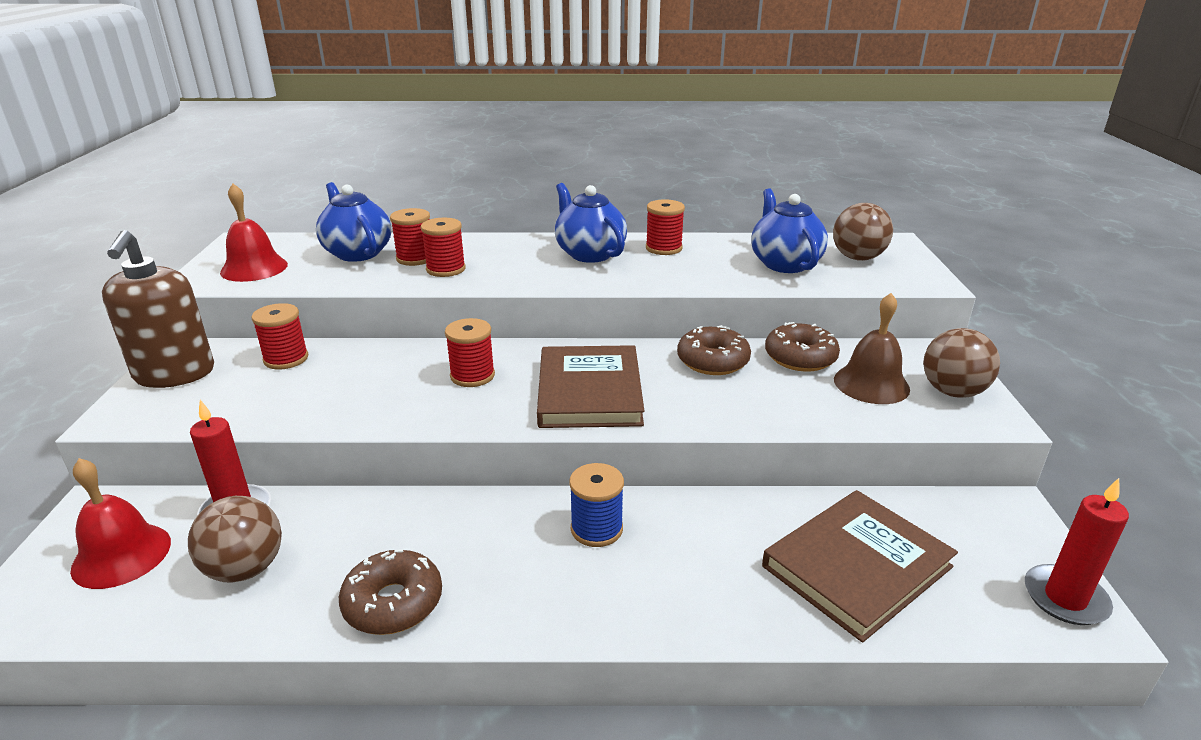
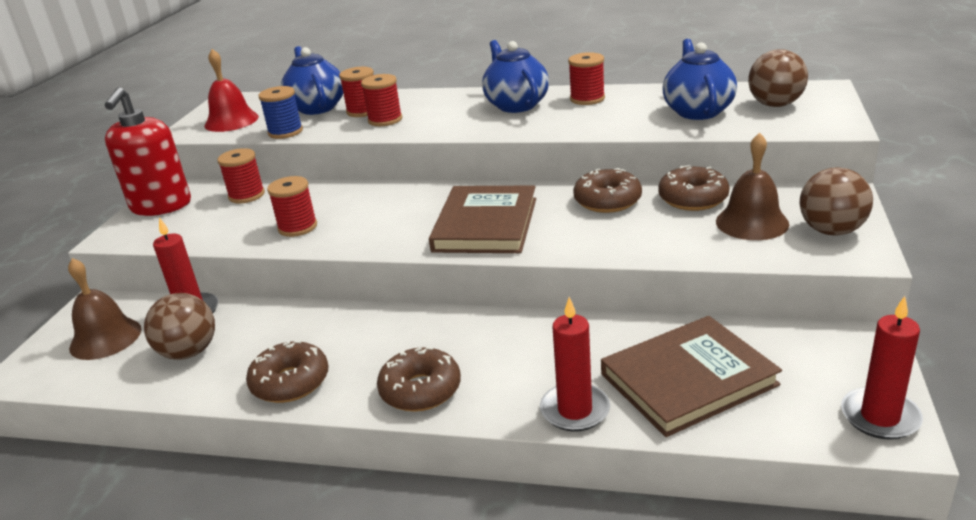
camera: 15 degrees right, 0 degrees up
(121, 555) = (105, 338): red bell -> brown bell
(174, 374) = (161, 206): brown soap dispenser -> red soap dispenser
(472, 376) = (391, 210): red spool -> red spool (297, 227)
(561, 602) = (420, 390): none -> brown donut
(596, 529) = (468, 338): blue spool -> blue spool (285, 132)
(750, 615) = (575, 410): none -> red candle

